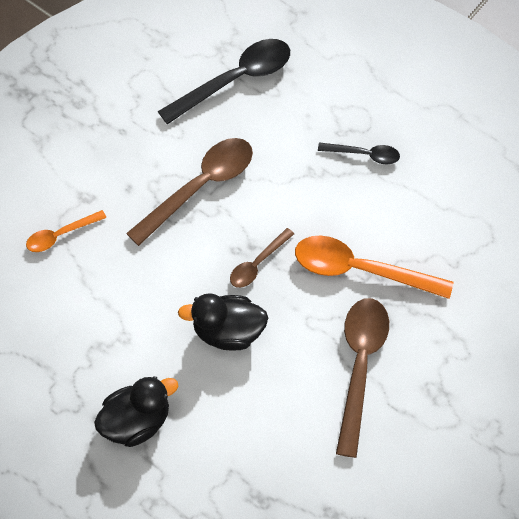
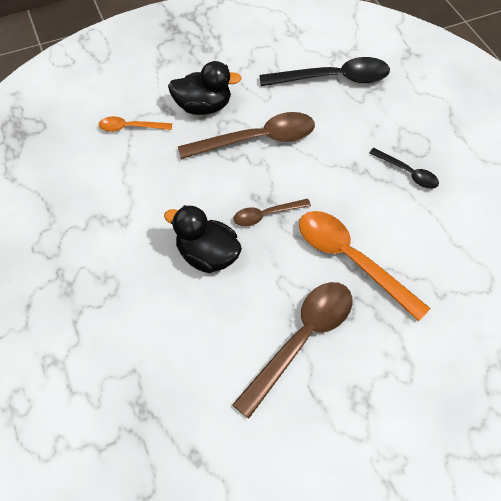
camera: 30 degrees right, 5 degrees down
(136, 421) = (87, 289): black duck -> black duck (203, 106)

